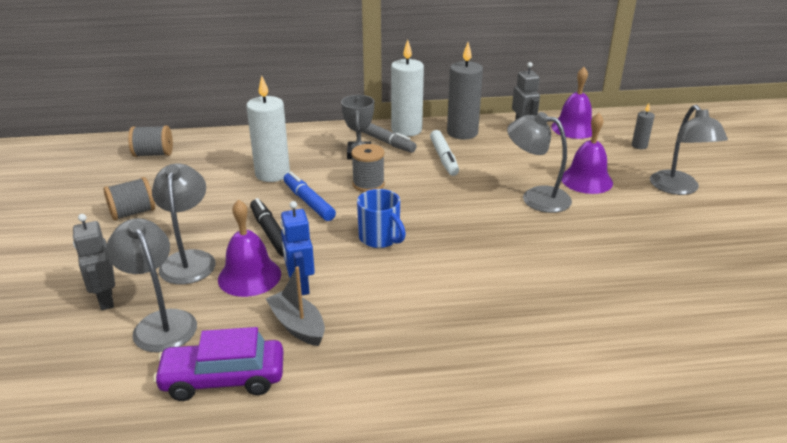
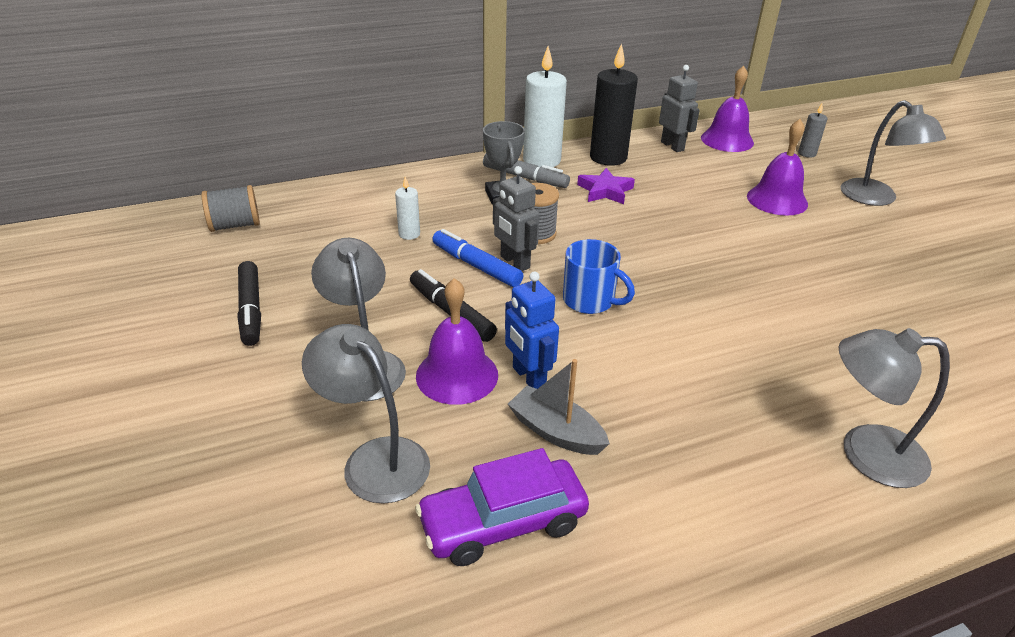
camera: 15 degrees left, 5 degrees up
(106, 299) = (279, 438): grey robot -> grey robot (514, 262)
(133, 213) = (250, 310): grey spool -> black marker
(272, 174) = (409, 234): white candle -> white candle, size x0.48
(443, 158) = (605, 191): white marker -> purple star
(462, 133) = (608, 157): grey candle -> black candle
(536, 197) = (736, 227): grey lamp -> grey lamp (865, 453)

